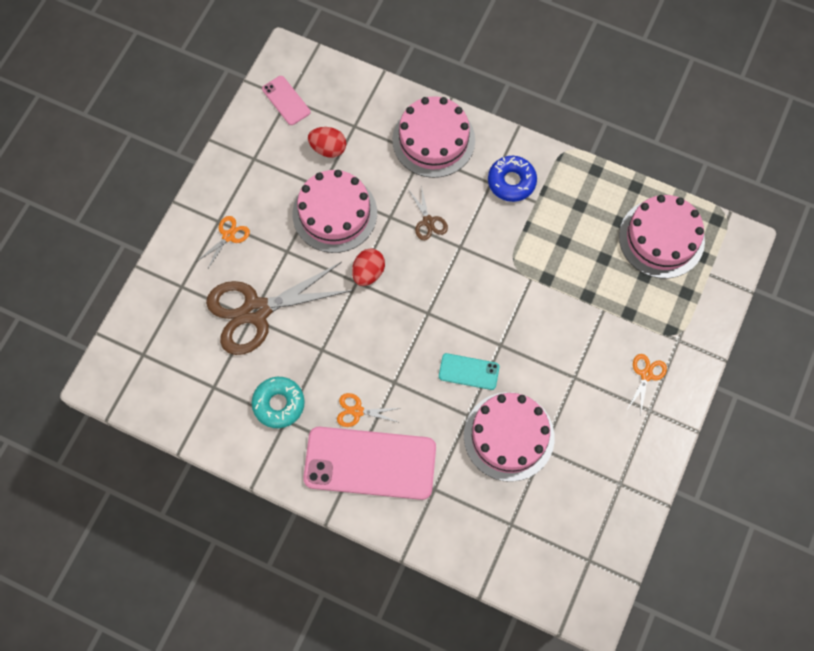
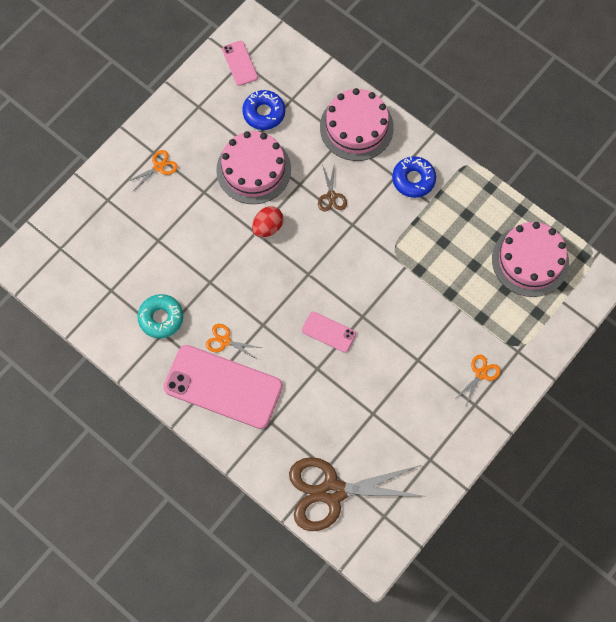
camera: 15 degrees right, 0 degrees up
(256, 311) = (164, 236): brown scissors -> brown scissors (332, 492)
(328, 148) = (264, 113): red egg -> blue donut
(469, 371) = (328, 332): turquoise phone -> pink phone
(509, 436) = (347, 395): pink cake -> none

